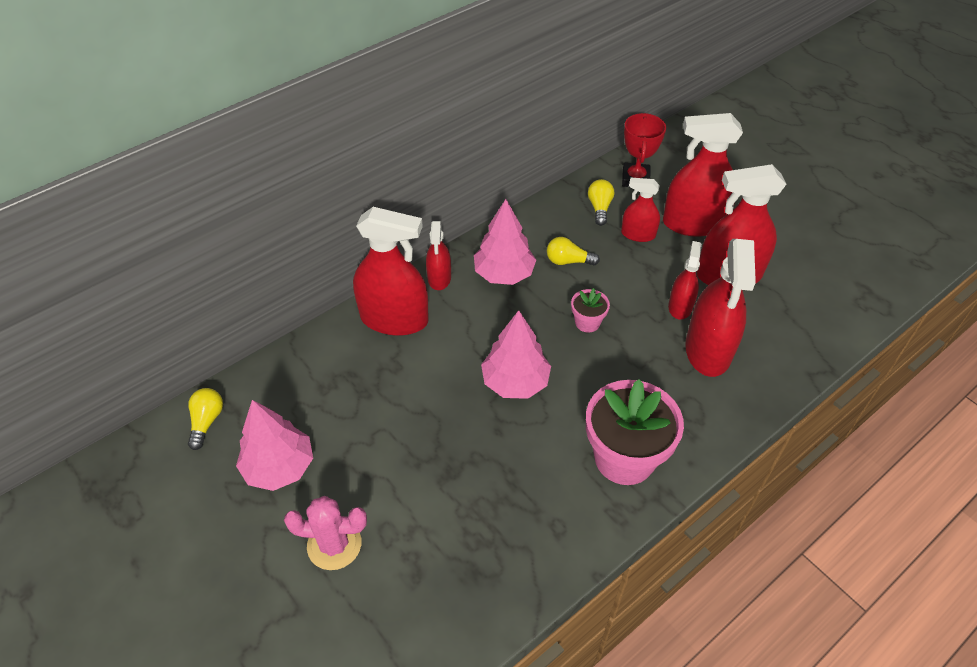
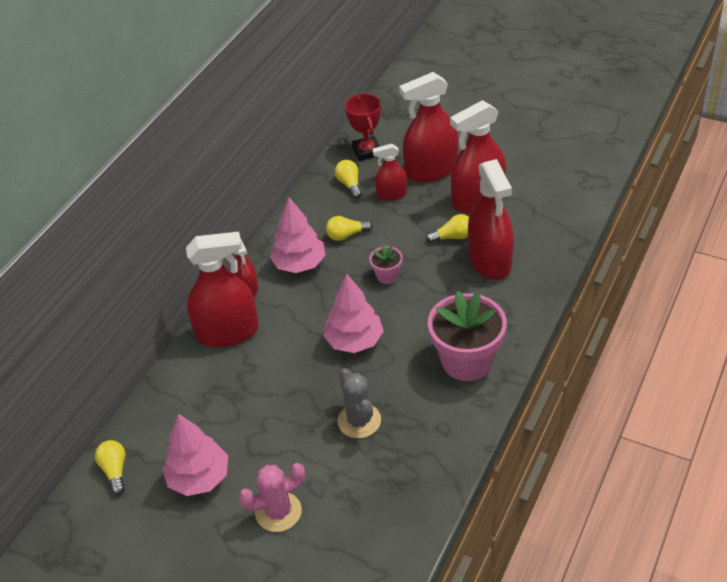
camera: 20 degrees left, 5 degrees down
(472, 476) = (359, 421): none -> grey cactus
(680, 306) = (453, 237): red spray bottle -> yellow light bulb

